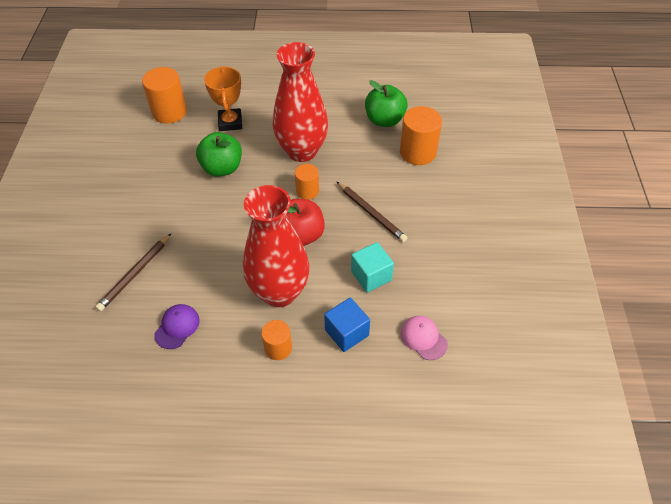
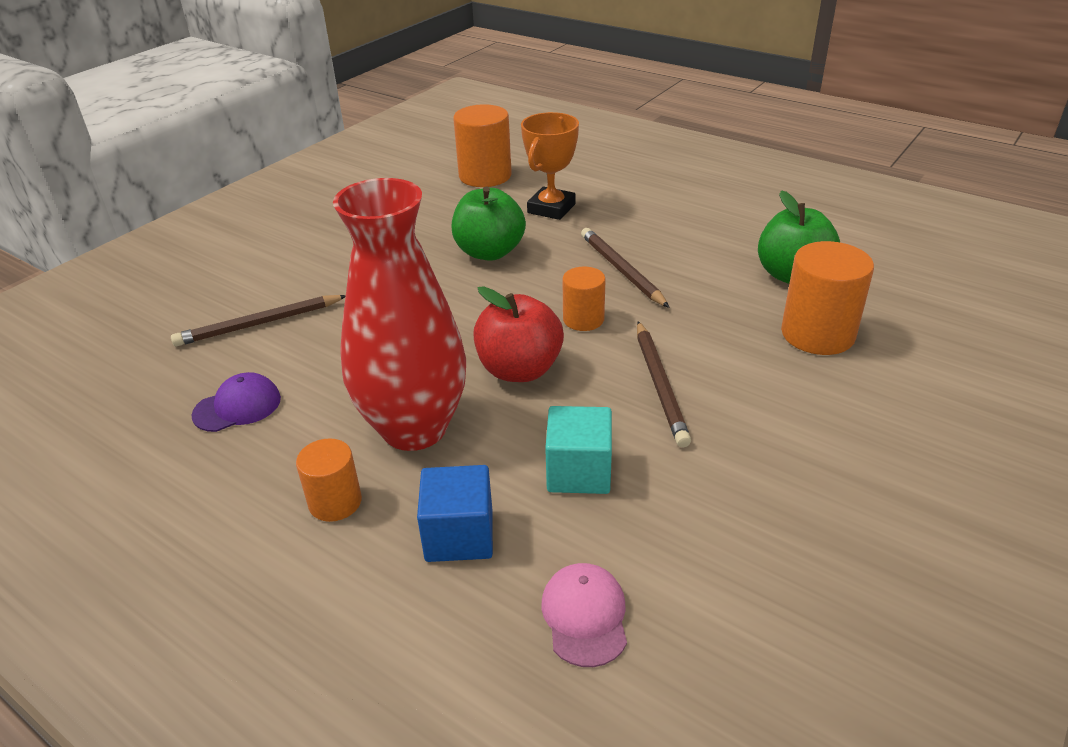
camera: 35 degrees right, 15 degrees down
(302, 151) = (621, 270): red vase -> brown pencil

